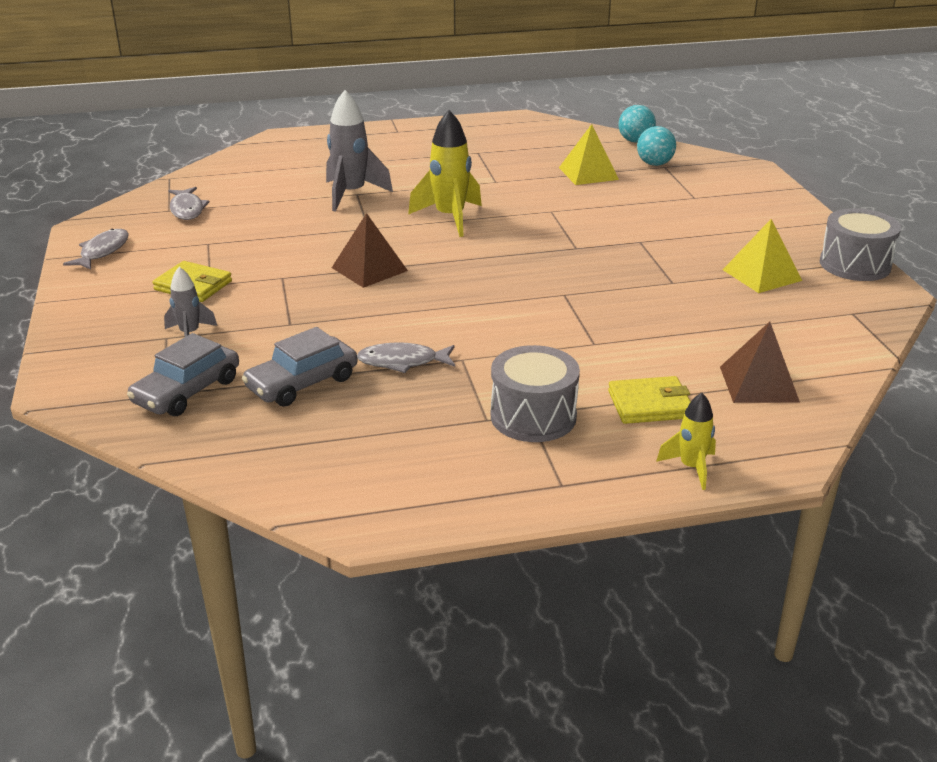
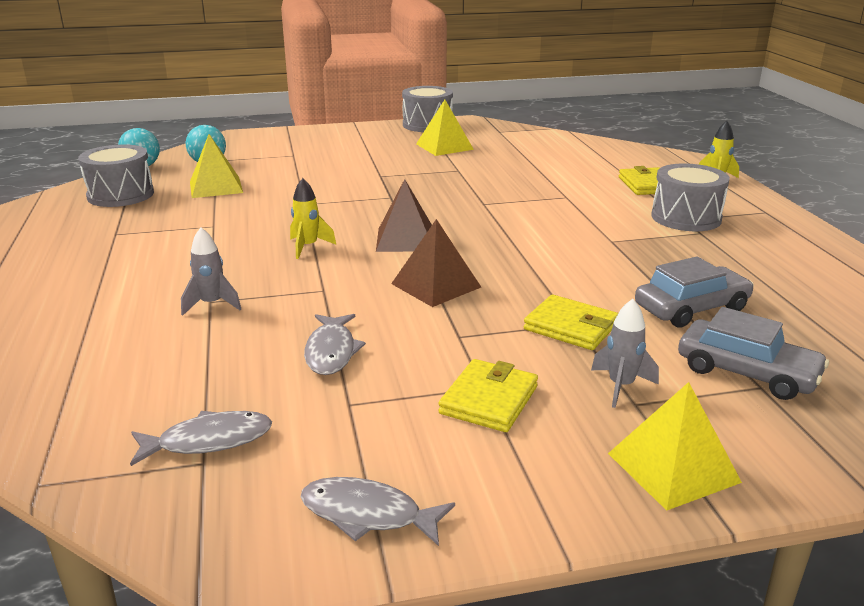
camera: 90 degrees left, 5 degrees down
(91, 342) = (673, 467): none -> yellow pyramid
(283, 322) = (571, 327): none -> yellow wallet
(302, 383) = (691, 308): grey car -> grey car turned 75 degrees counterclockwise
(351, 194) = (212, 304): grey rocket -> grey rocket, size x0.56
(402, 362) = (628, 264): grey fish -> grey fish (331, 351)
(450, 218) = (308, 247): yellow rocket -> yellow rocket, size x0.56
(561, 143) = (121, 195): none -> grey drum
(758, 384) = (604, 158): brown pyramid -> brown pyramid (405, 239)

